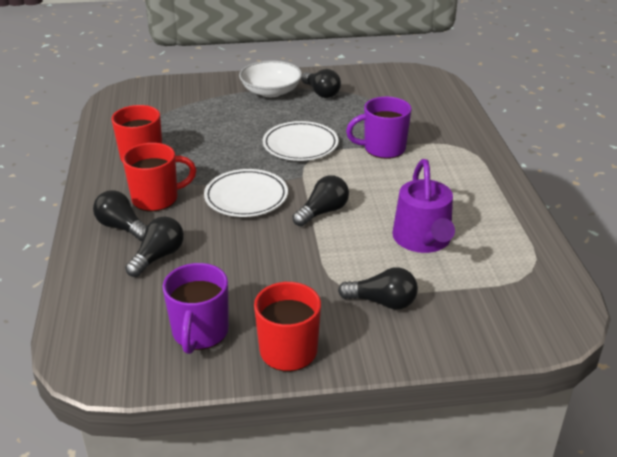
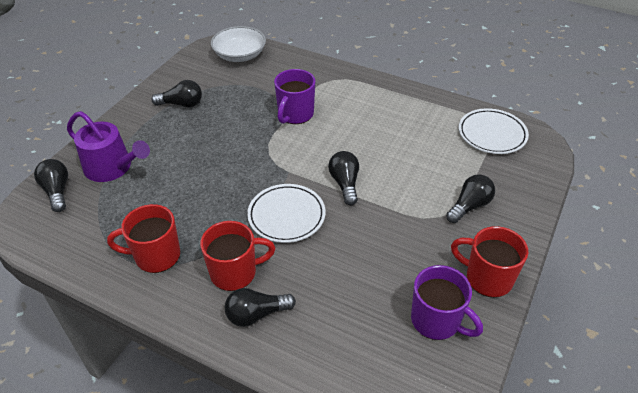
camera: 55 degrees left, 10 degrees up
(157, 199) = (235, 272): red mug -> red mug turned 60 degrees clockwise
(158, 257) = (320, 306): black light bulb -> black light bulb (57, 191)
(271, 91) = (144, 129): white bowl -> white bowl (239, 55)
(300, 145) = (245, 152): white plate -> white plate (492, 134)
(423, 240) = (419, 153): purple watering can -> purple watering can (112, 168)

